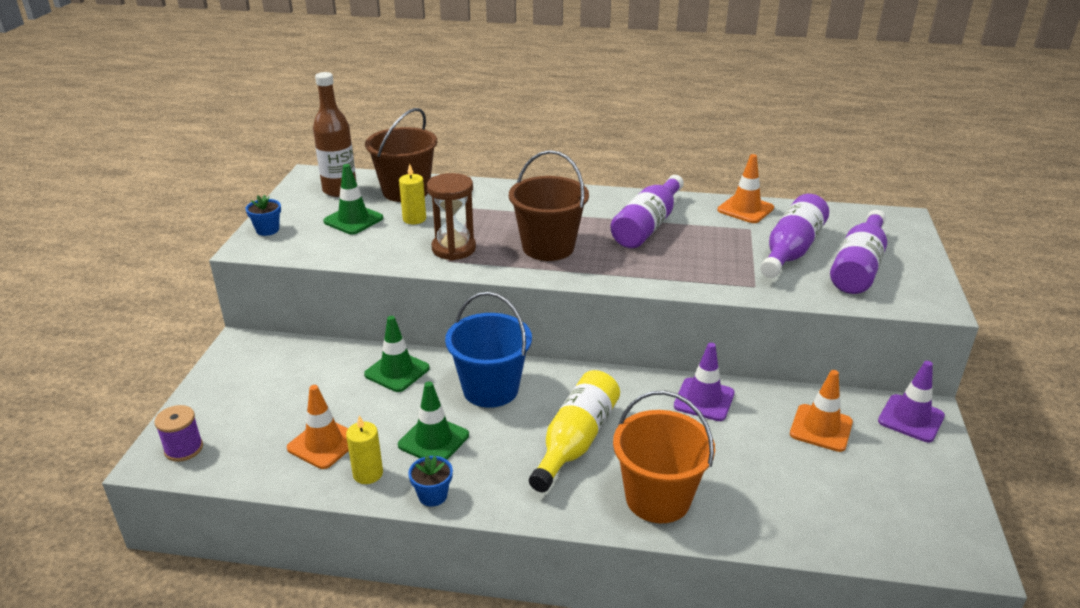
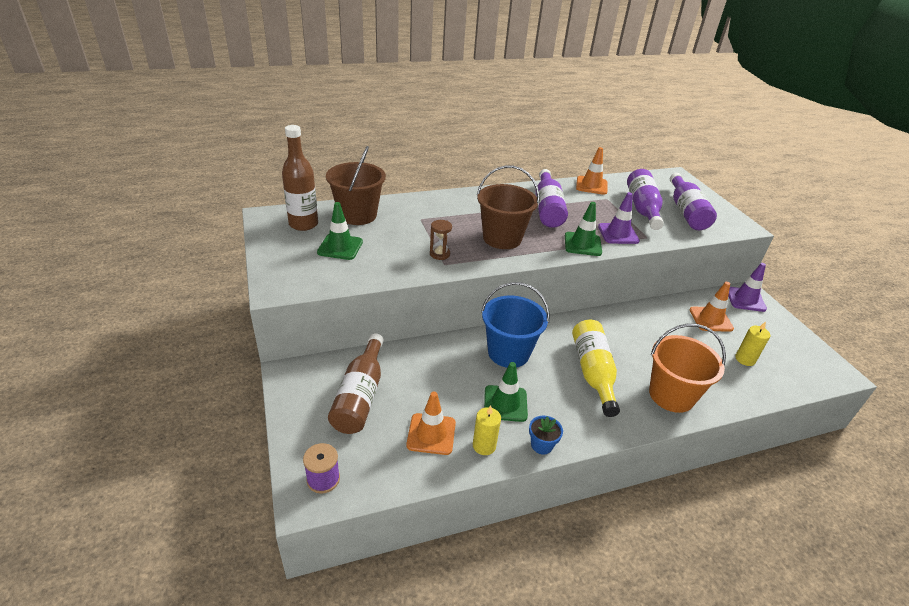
camera: 30 degrees left, 5 degrees up
(267, 230) = (276, 271): blue flower pot -> none
(288, 384) = (360, 395): none -> brown bottle
(397, 371) = (433, 359): green traffic cone -> green traffic cone (582, 244)
(414, 219) = (387, 236): yellow candle -> yellow candle (745, 359)
(454, 249) = (439, 254): brown hourglass -> brown hourglass, size x0.59
(704, 400) = (638, 320): purple traffic cone -> purple traffic cone (618, 234)

